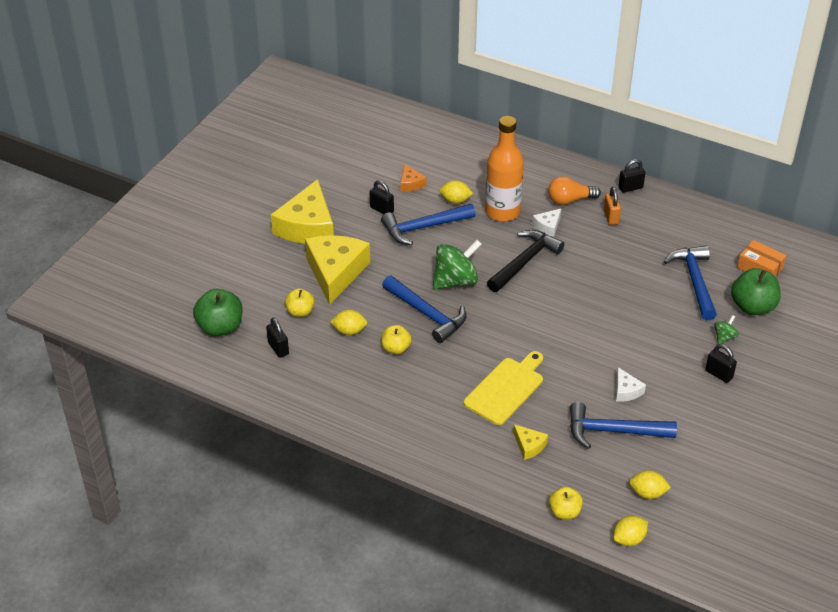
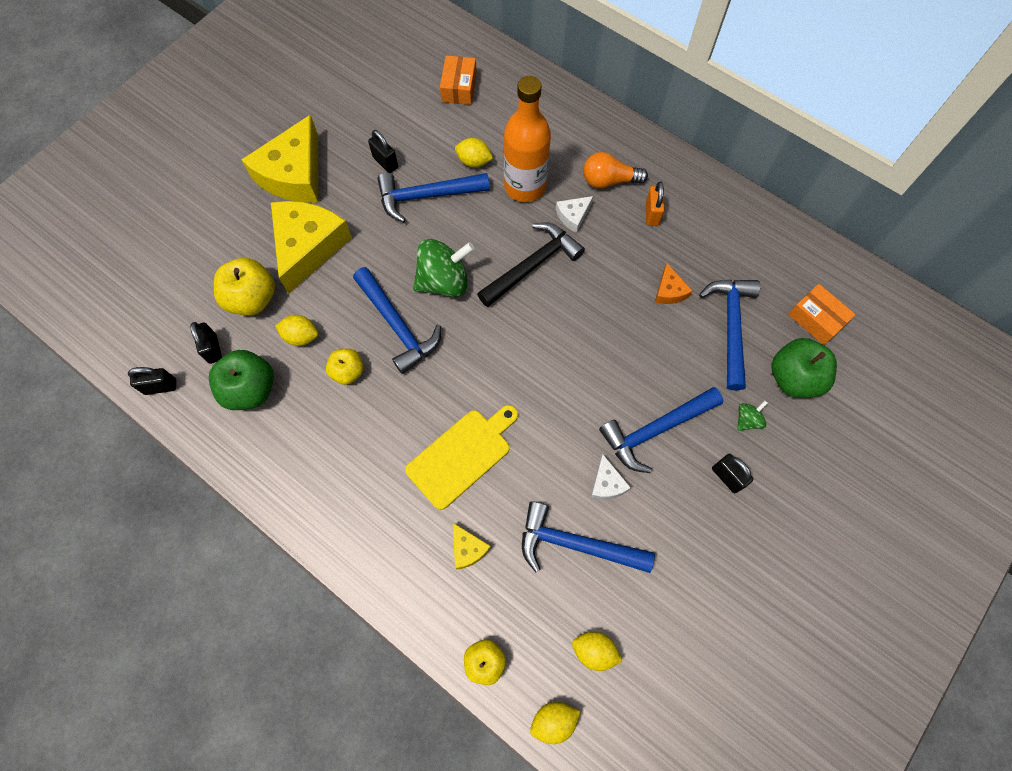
camera: 10 degrees right, 25 degrees up
(220, 327) = (156, 307): green apple -> green apple (251, 389)
(300, 312) = (252, 298): yellow apple -> yellow apple, size x1.63
(411, 183) = (428, 129): orange cheese -> orange cheese (669, 291)
(427, 153) = (459, 87): none -> orange box
(630, 188) = (686, 173): black padlock -> black padlock (160, 387)
(654, 353) = (655, 430): none -> blue hammer

